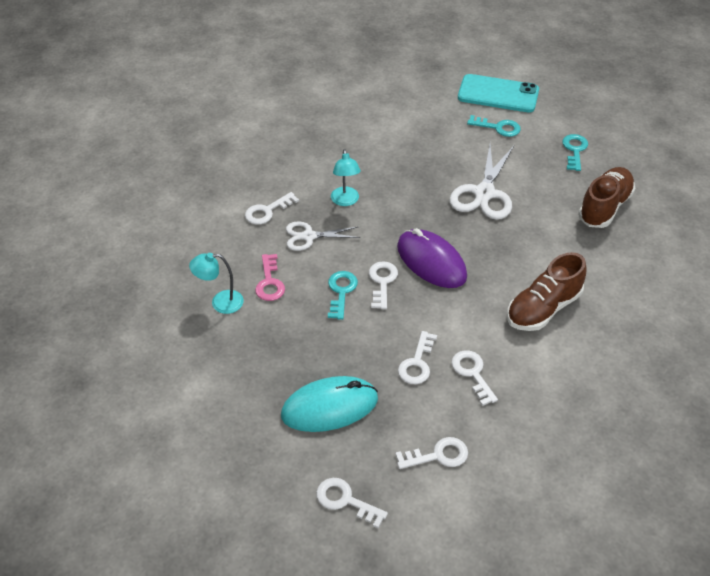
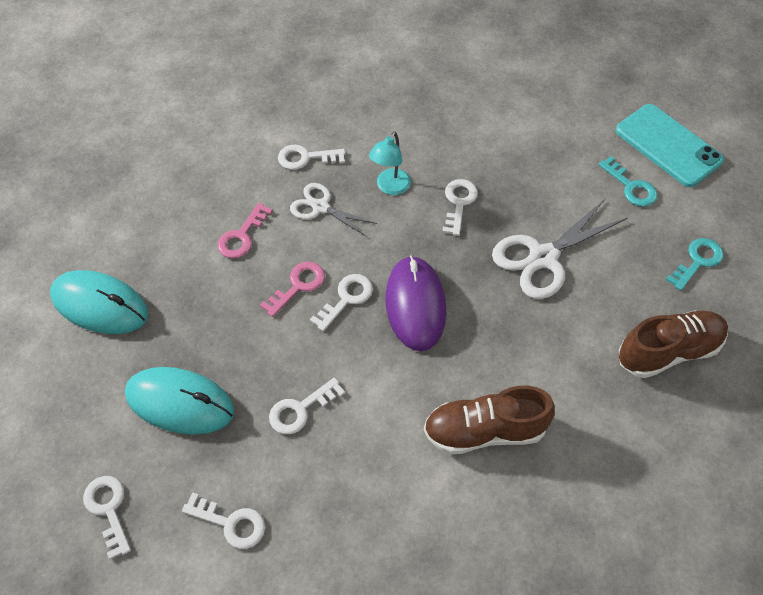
camera: 35 degrees right, 10 degrees up
(205, 381) = (100, 305): none -> turquoise mouse
(220, 302) = (181, 231): turquoise lamp -> none
(341, 292) = (298, 286): turquoise key -> pink key
(472, 374) = (343, 457): white key -> white key (458, 203)

